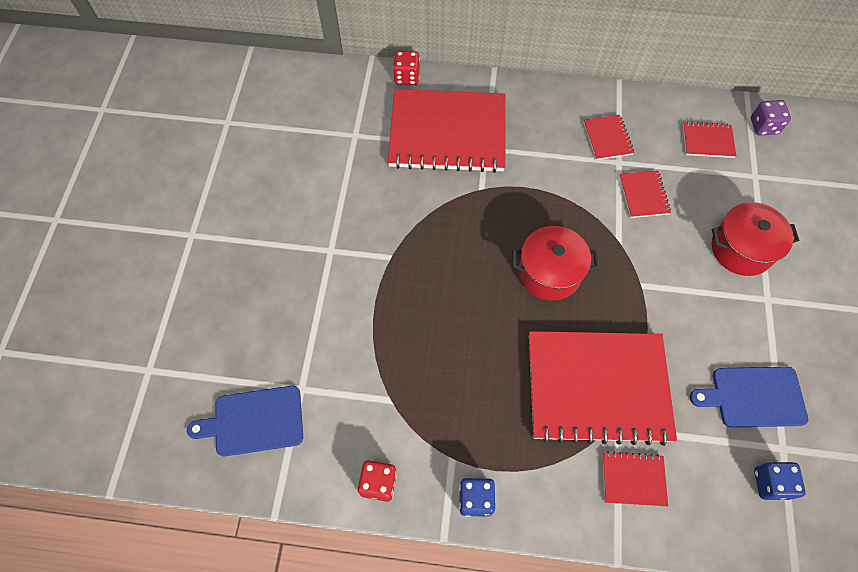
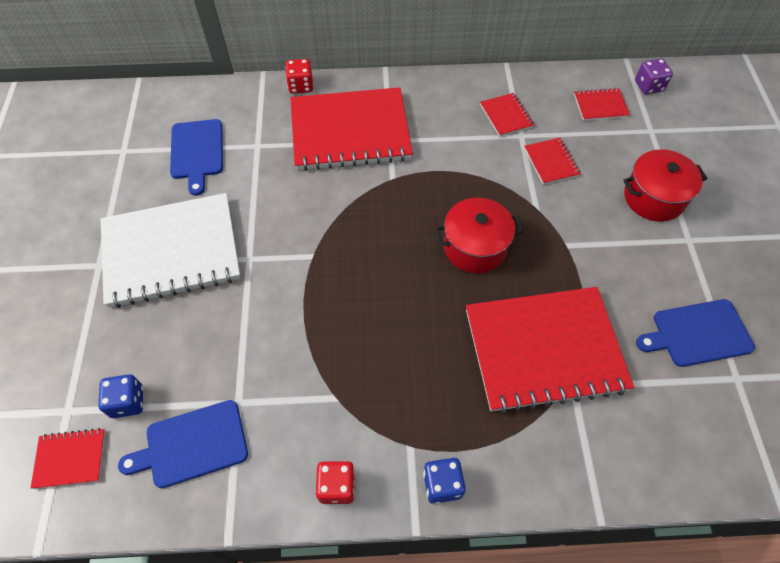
camera: 10 degrees left, 5 degrees down
(259, 232) = (171, 252): none -> white notebook
(296, 133) = (197, 152): none -> blue cutting board
(633, 479) = (599, 434): red notebook -> red notebook (70, 458)
(770, 483) = (733, 414): blue dice -> blue dice (128, 402)

